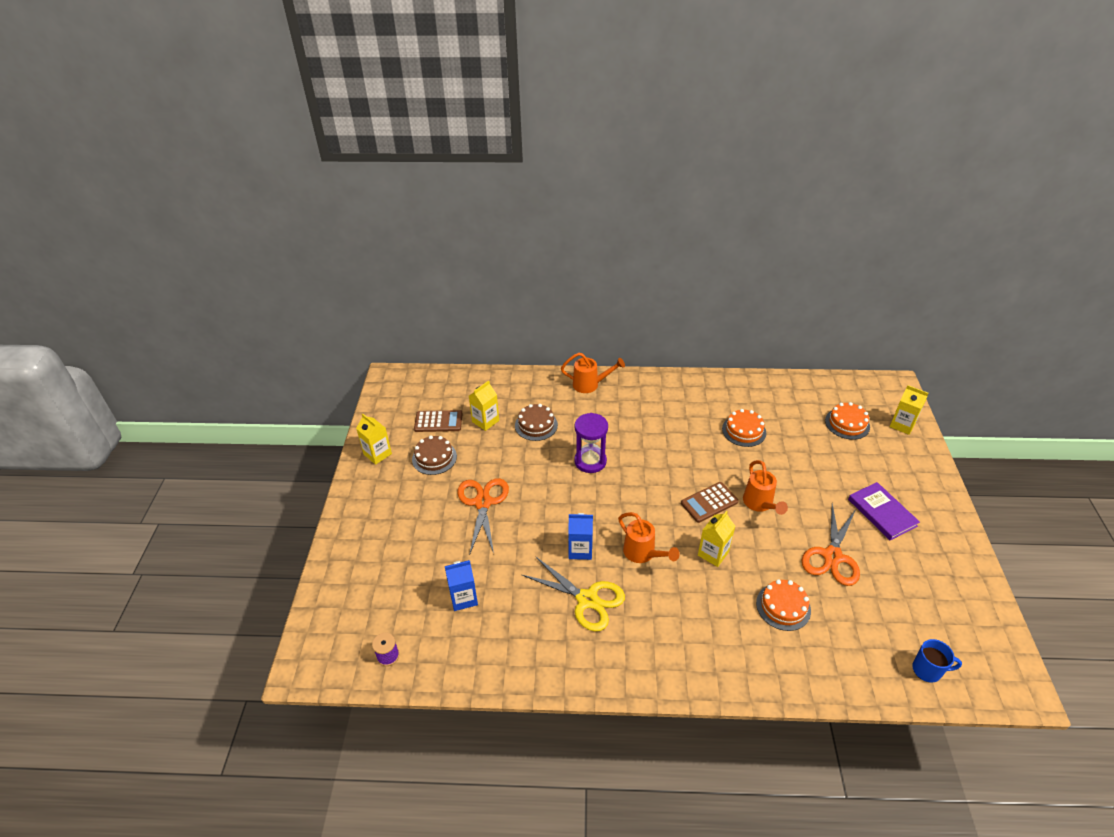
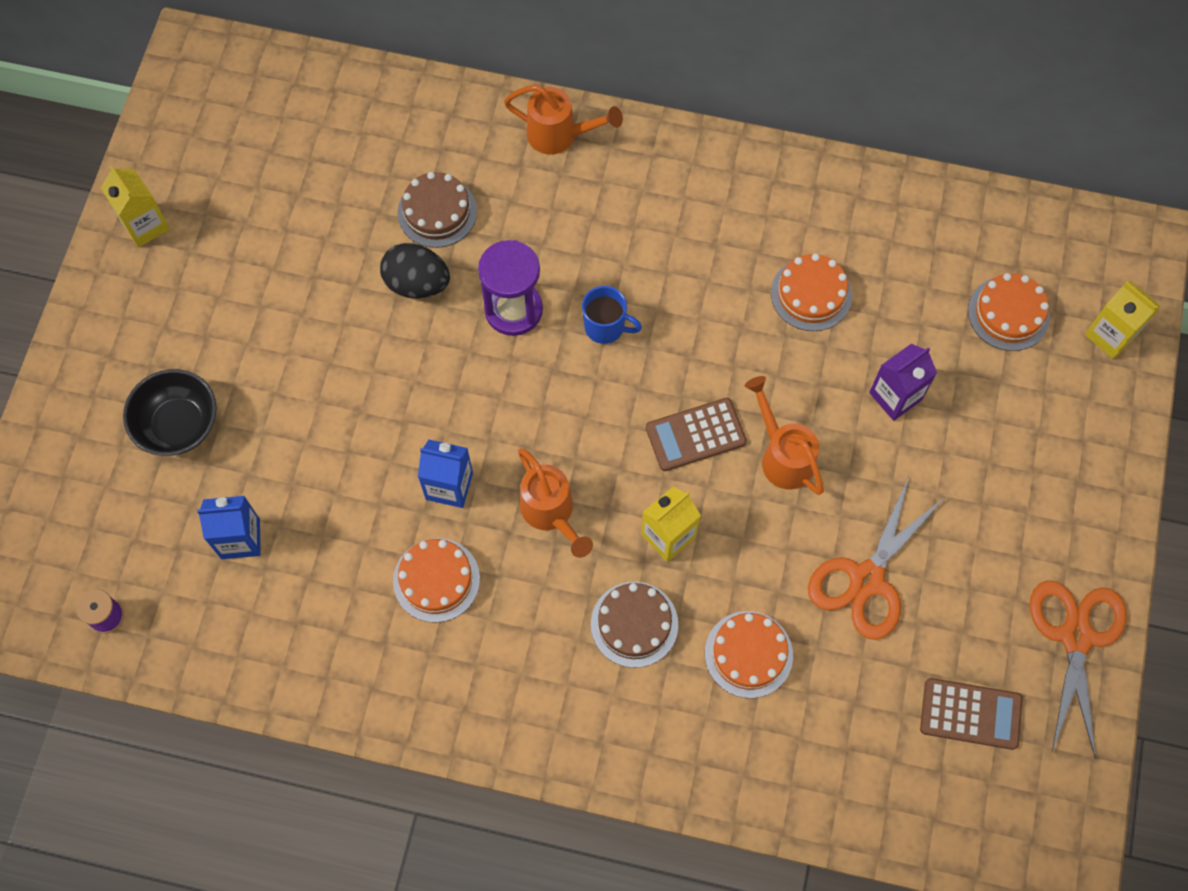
camera: 10 degrees right, 25 degrees up
(414, 545) = (178, 424): none -> black bowl
(434, 458) = (242, 251): brown cake -> brown cake (634, 624)
(438, 421) = (264, 172): brown calculator -> brown calculator (970, 713)
(483, 503) = (308, 362): orange scissors -> orange scissors (1075, 637)
(485, 421) = (348, 186): yellow carton -> none
(534, 457) = (417, 283): none -> black egg
(587, 599) = (436, 580): yellow scissors -> orange cake
(760, 504) = (782, 455): orange watering can -> orange watering can turned 150 degrees clockwise
(807, 468) = (895, 396): none -> purple carton
(882, 512) = (989, 512): purple book -> none
(927, 670) = (934, 806): blue mug -> blue mug (605, 327)

